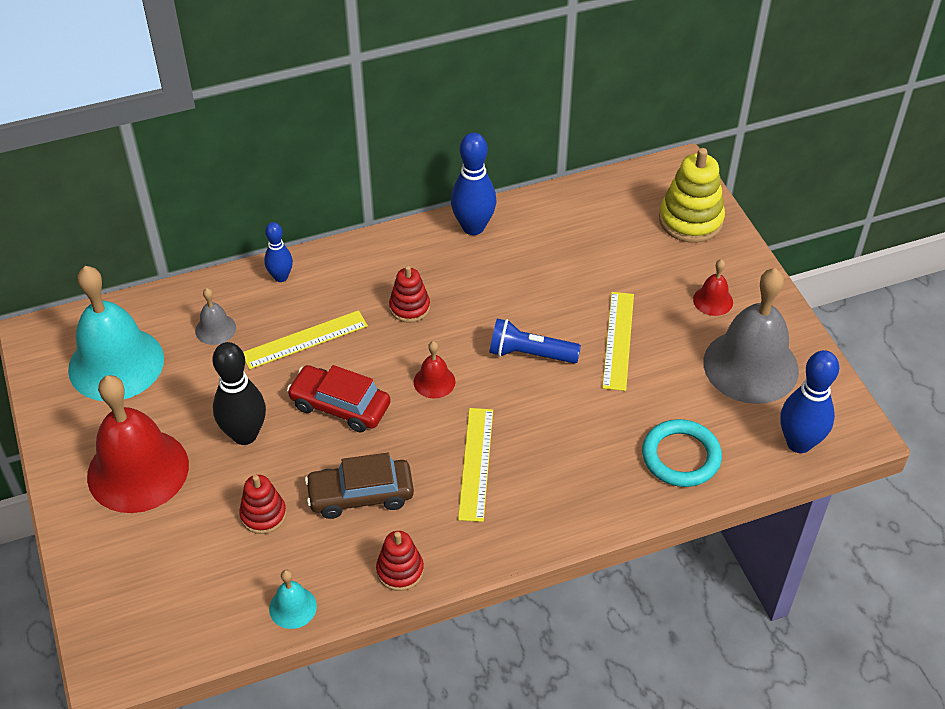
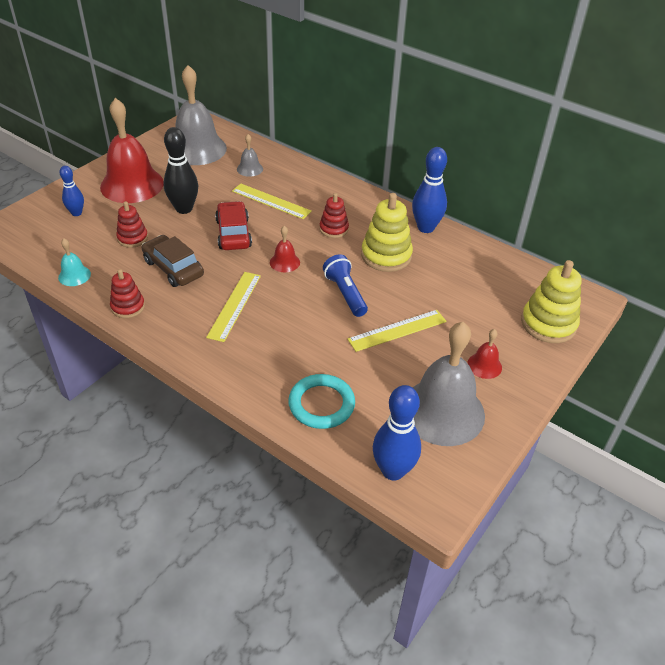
camera: 55 degrees right, 5 degrees down
(116, 363) = (197, 149): turquoise bell -> grey bell
(281, 277) = (309, 174): blue bowling pin -> blue bowling pin (76, 213)
(475, 463) = (234, 305): yellow ruler -> yellow ruler turned 45 degrees counterclockwise
(493, 286) = (386, 255): none -> yellow stacking toy

